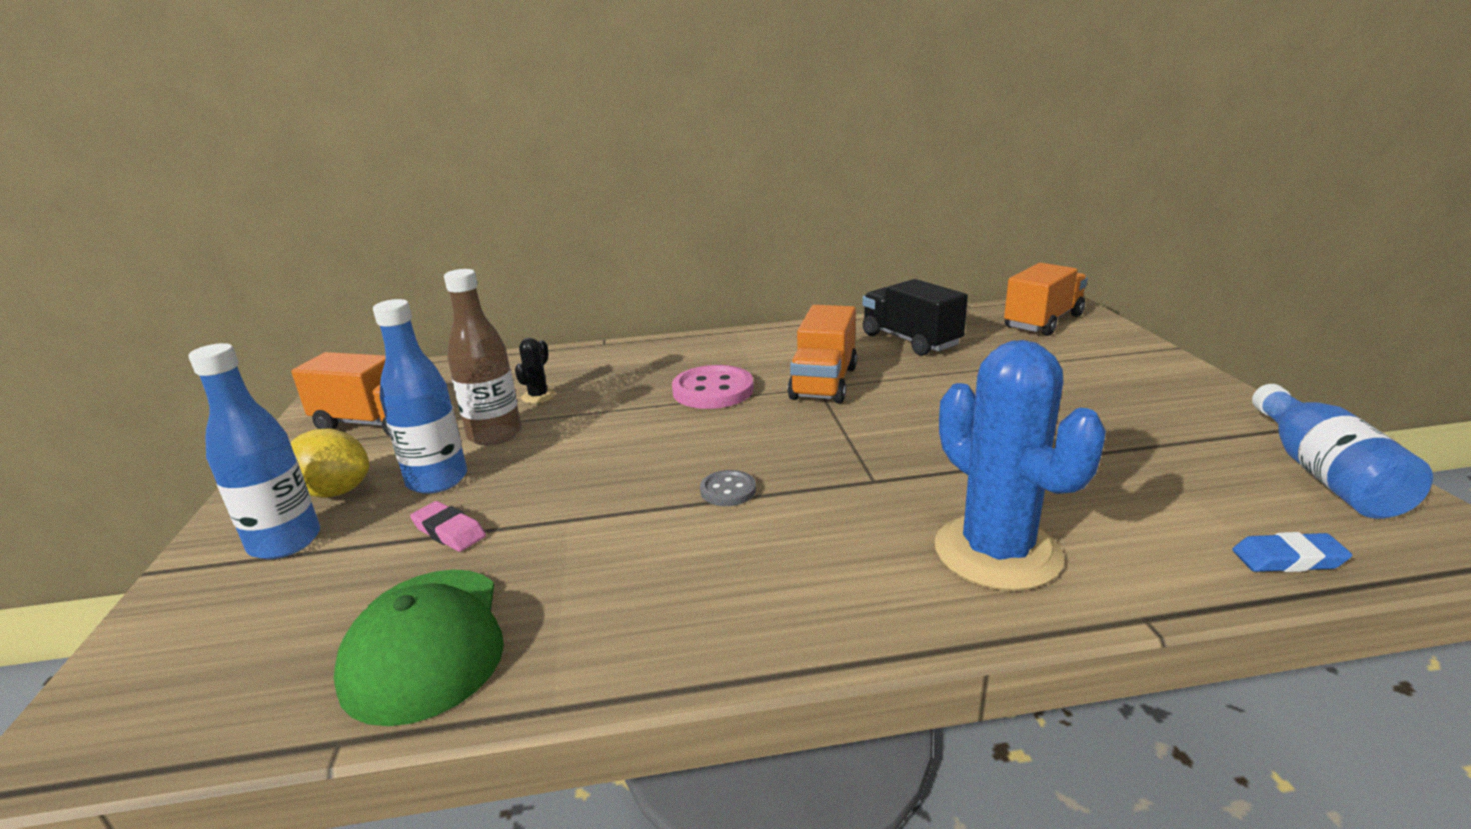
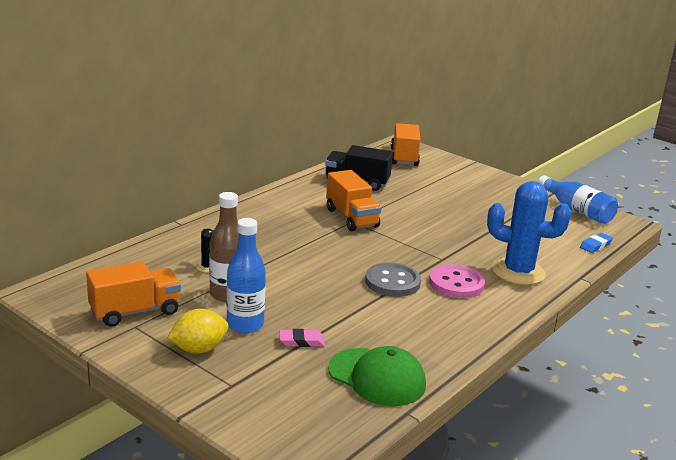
camera: 45 degrees left, 0 degrees up
(285, 542) = (227, 376): blue bottle -> none
(713, 390) = (302, 237): pink button -> pink button (456, 284)
(728, 490) = (392, 282): grey button -> grey button, size x1.87

